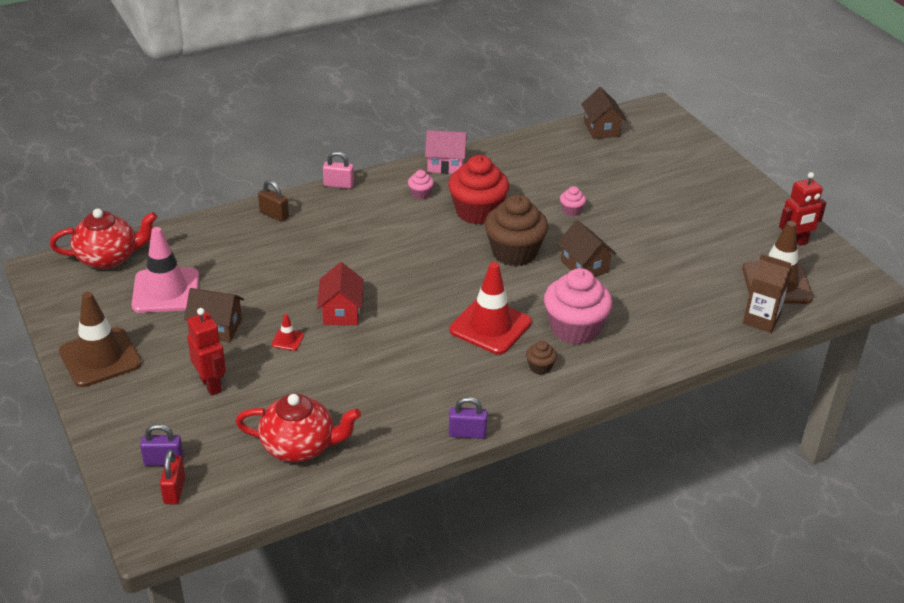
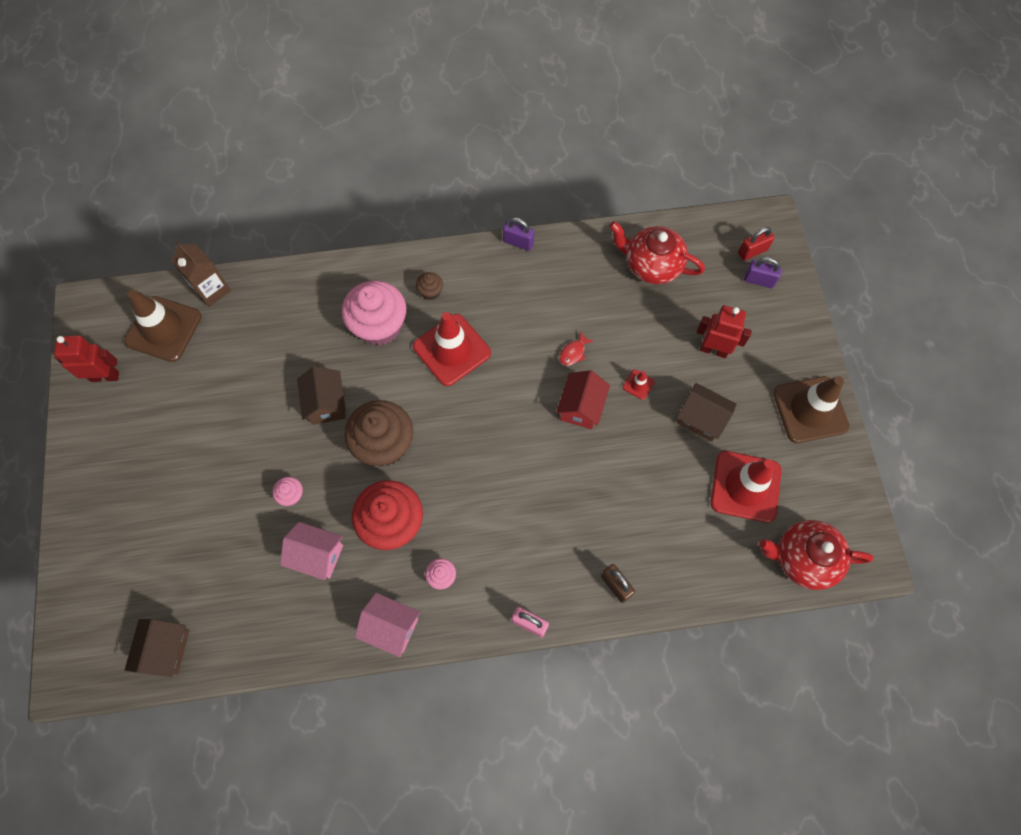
camera: 160 degrees left, 30 degrees up
(166, 291) = (745, 486): pink traffic cone -> red traffic cone
(174, 490) = (752, 251): red padlock -> red padlock turned 45 degrees clockwise
(211, 384) = (713, 350): red robot -> red robot turned 120 degrees clockwise
(364, 350) = (573, 352): none -> red fish
(526, 186) = (317, 555): none -> pink house

